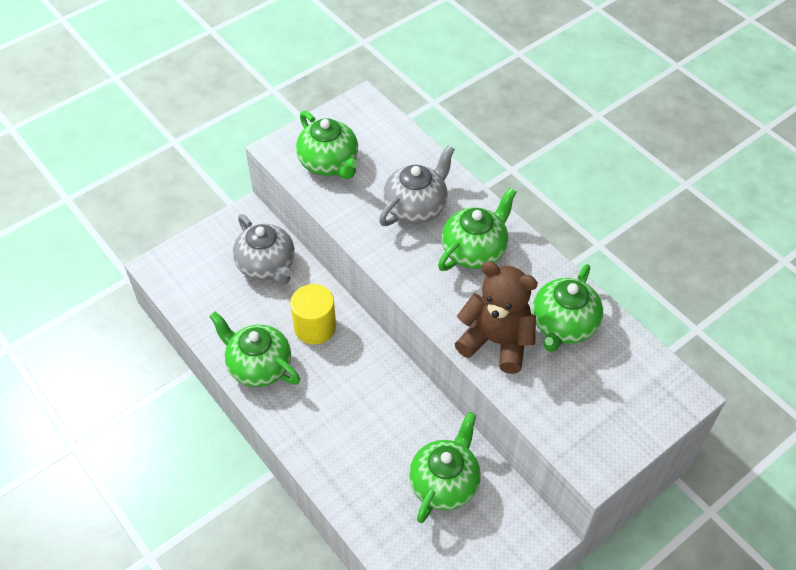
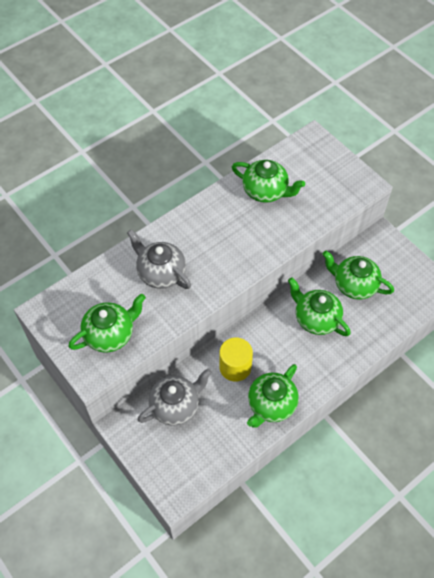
camera: 90 degrees left, 5 degrees up
(474, 250) = (203, 237): green teapot -> green teapot (316, 319)
(496, 341) = (280, 228): brown teddy bear -> none

